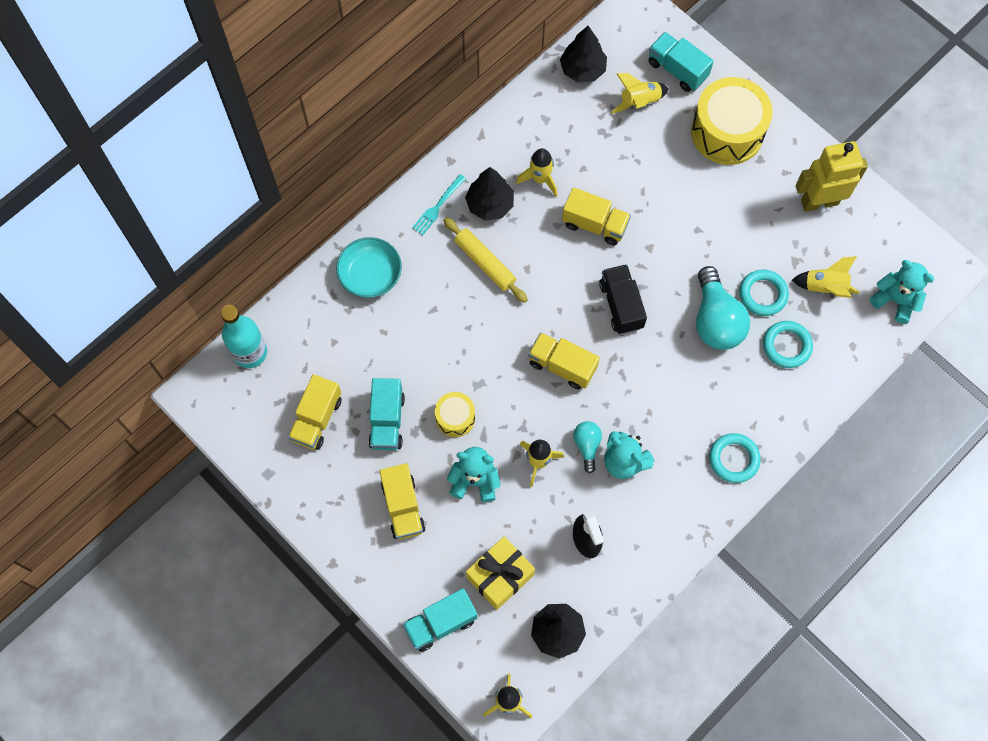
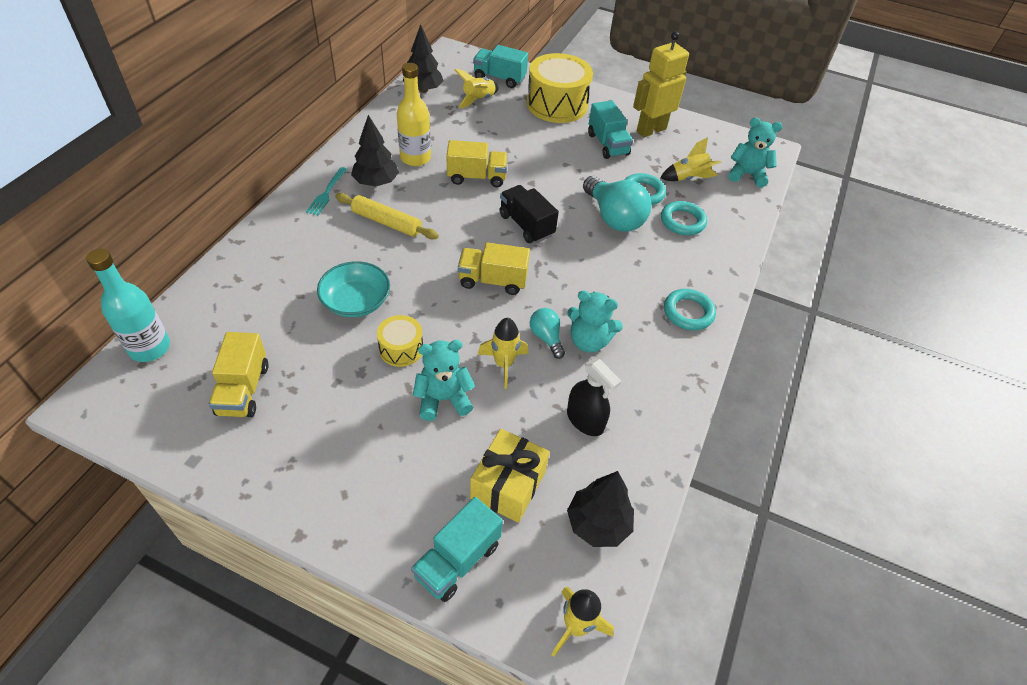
camera: 25 degrees left, 20 degrees down
(370, 274) = (273, 254): turquoise bowl -> turquoise bowl (356, 301)
(387, 421) = (326, 370): turquoise truck -> turquoise truck (607, 144)
(403, 507) = (370, 448): yellow truck -> none
(540, 179) = (415, 158): yellow rocket -> yellow bottle

